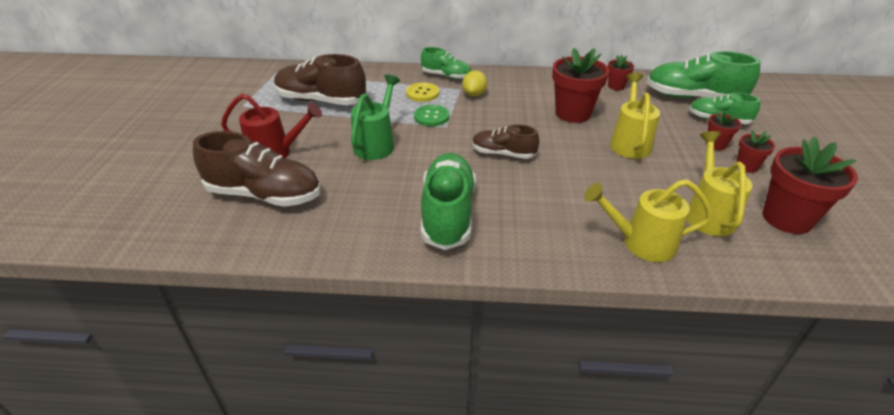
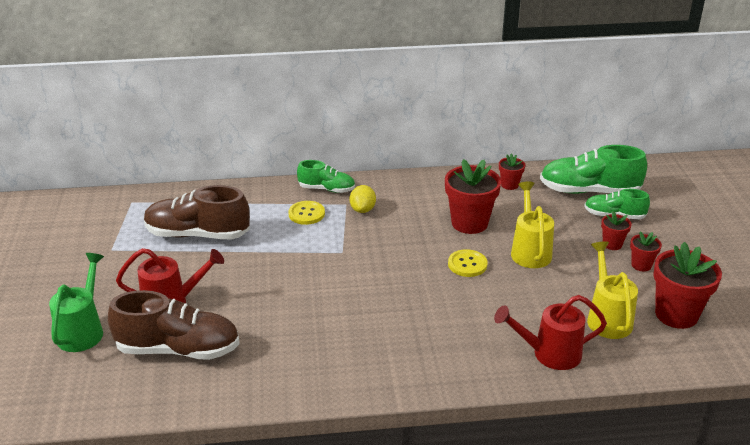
camera: 10 degrees left, 5 degrees down
(376, 144) = (275, 280): green watering can -> green watering can (83, 330)
(431, 117) = (324, 242): green button -> none
(448, 214) = (367, 347): green shoe -> none
(503, 154) = (407, 277): brown shoe -> none
(564, 148) = (467, 264): none -> yellow button
(641, 243) = (549, 354): yellow watering can -> red watering can

